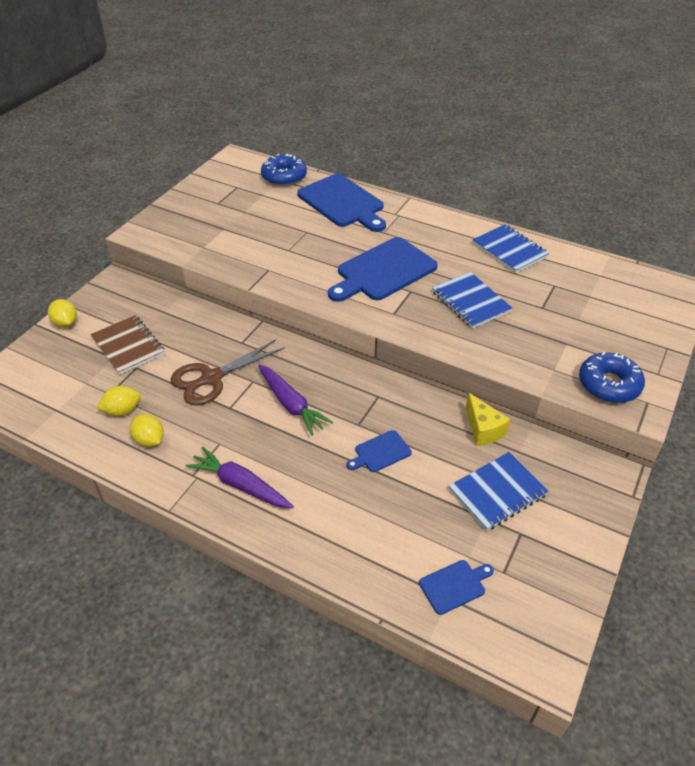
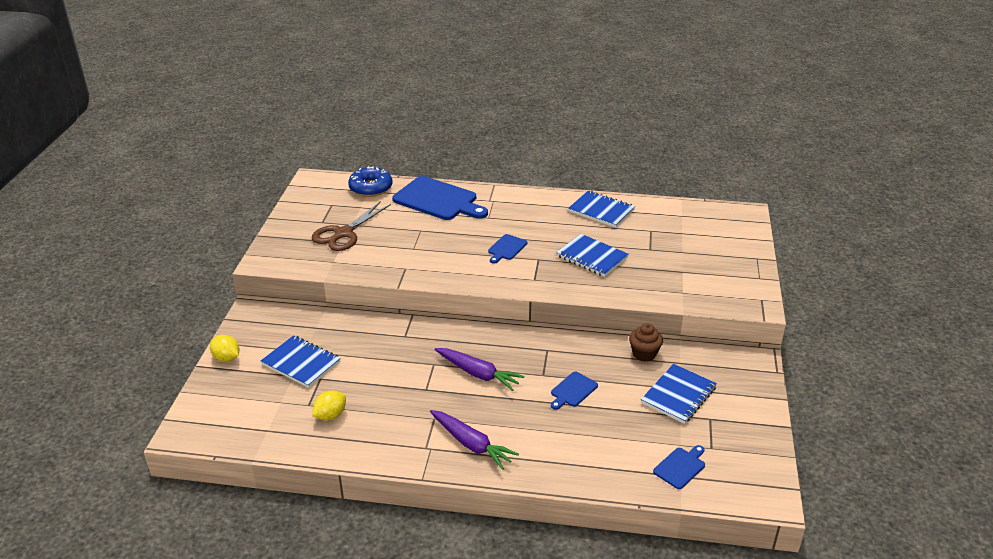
camera: 20 degrees left, 10 degrees down
(128, 346) = (301, 363): brown notebook -> blue notebook
(149, 440) = (370, 431): yellow lemon -> none
(211, 378) = (395, 370): brown scissors -> brown scissors (343, 233)
(240, 485) = (471, 444): purple carrot -> purple carrot turned 150 degrees counterclockwise
(383, 271) = (506, 248): blue cutting board -> blue cutting board, size x0.47
(483, 429) = (644, 354): yellow cheese -> brown cupcake
(609, 384) = (728, 294): blue donut -> none

